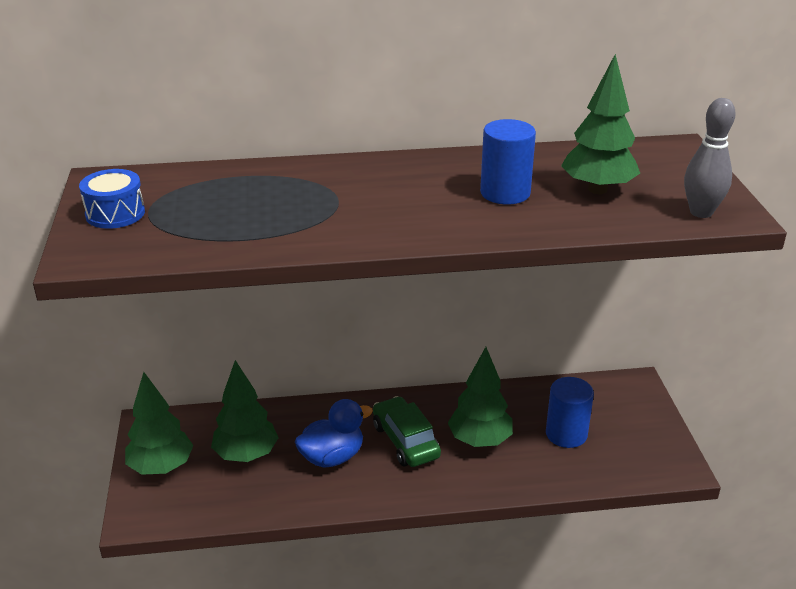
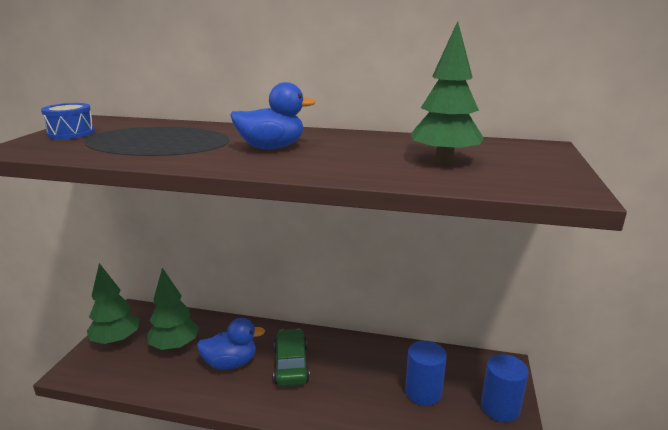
camera: 20 degrees right, 10 degrees down
(400, 198) = (271, 147): none -> blue duck
(479, 441) = (348, 379): green tree -> none
(505, 193) = (359, 154): blue cylinder -> blue cylinder (500, 407)
(701, 212) = (535, 185): grey bowling pin -> none

